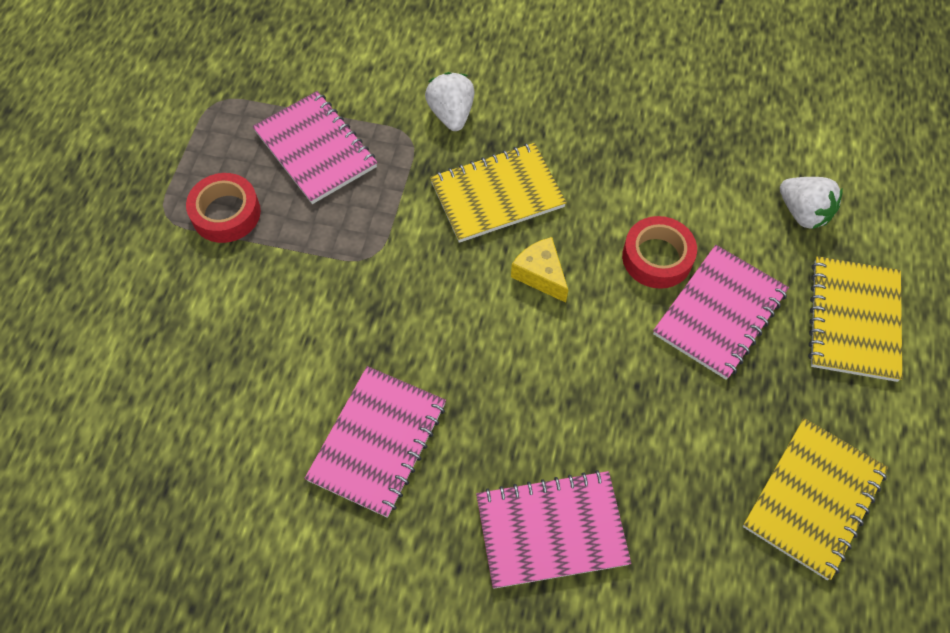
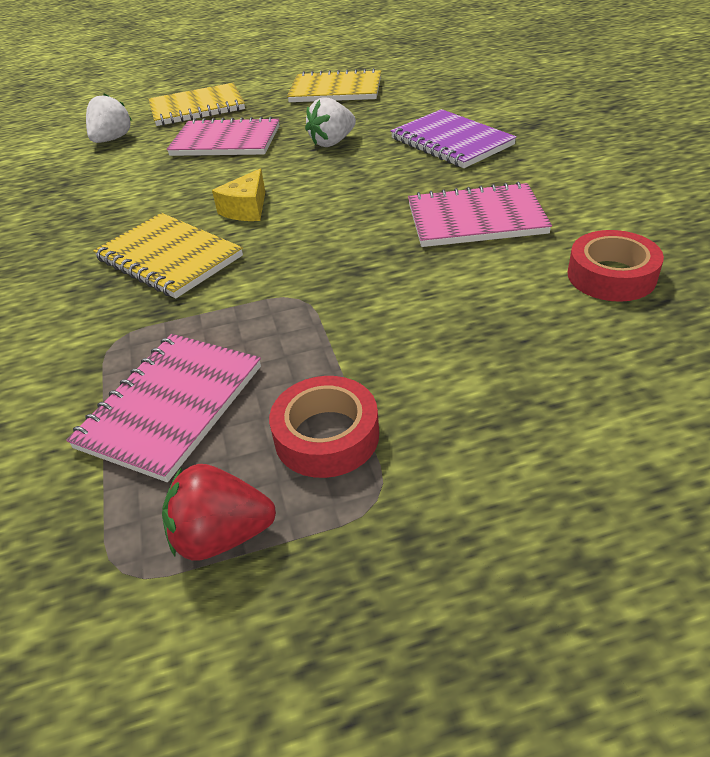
camera: 115 degrees left, 20 degrees down
(202, 144) = (222, 536): none -> red strawberry
(451, 114) = (66, 325): white strawberry -> white strawberry (332, 142)
(551, 530) = (451, 142): pink notebook -> purple notebook
(657, 257) = (191, 172): red tape -> red tape (611, 276)

